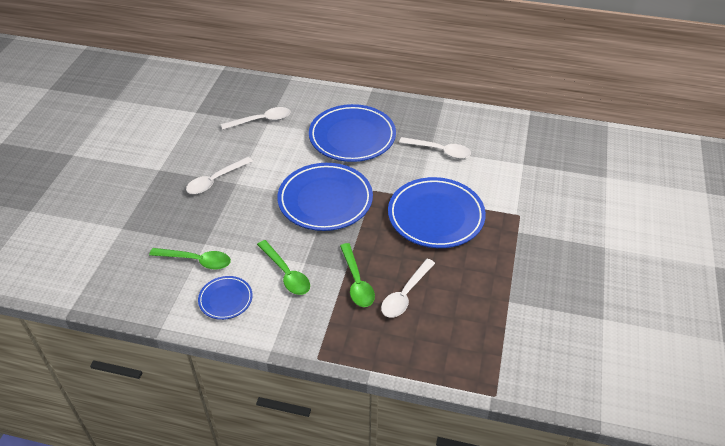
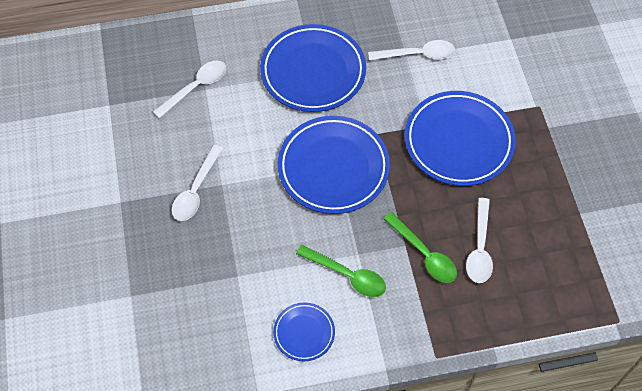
camera: 25 degrees left, 15 degrees up
(196, 261) = (243, 300): green spoon -> none

